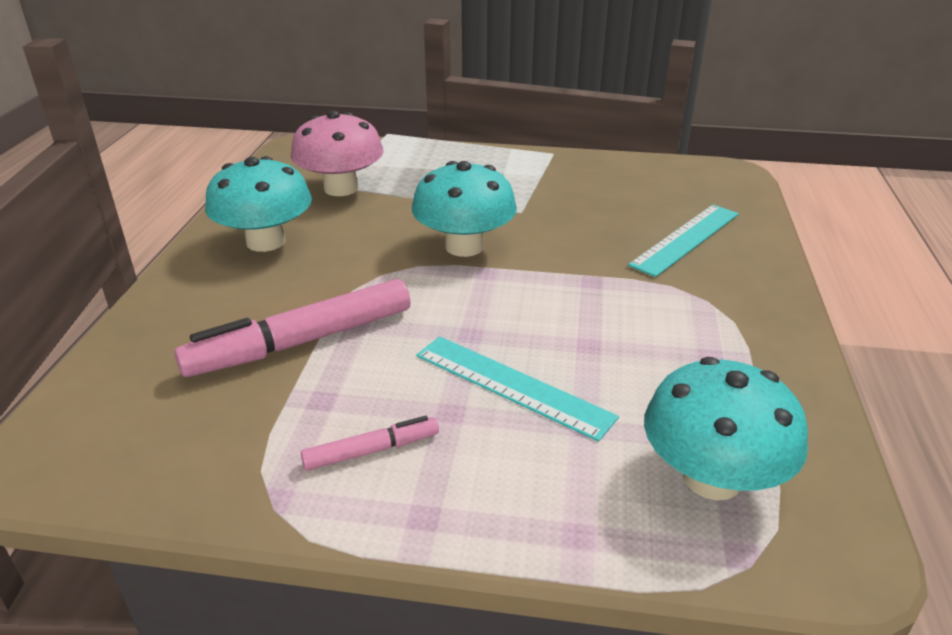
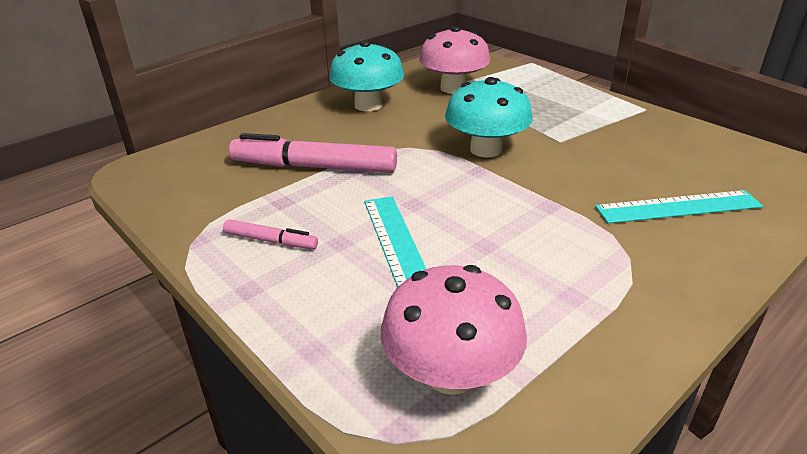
camera: 40 degrees right, 0 degrees up
(712, 478) = (451, 373): turquoise mushroom -> pink mushroom

